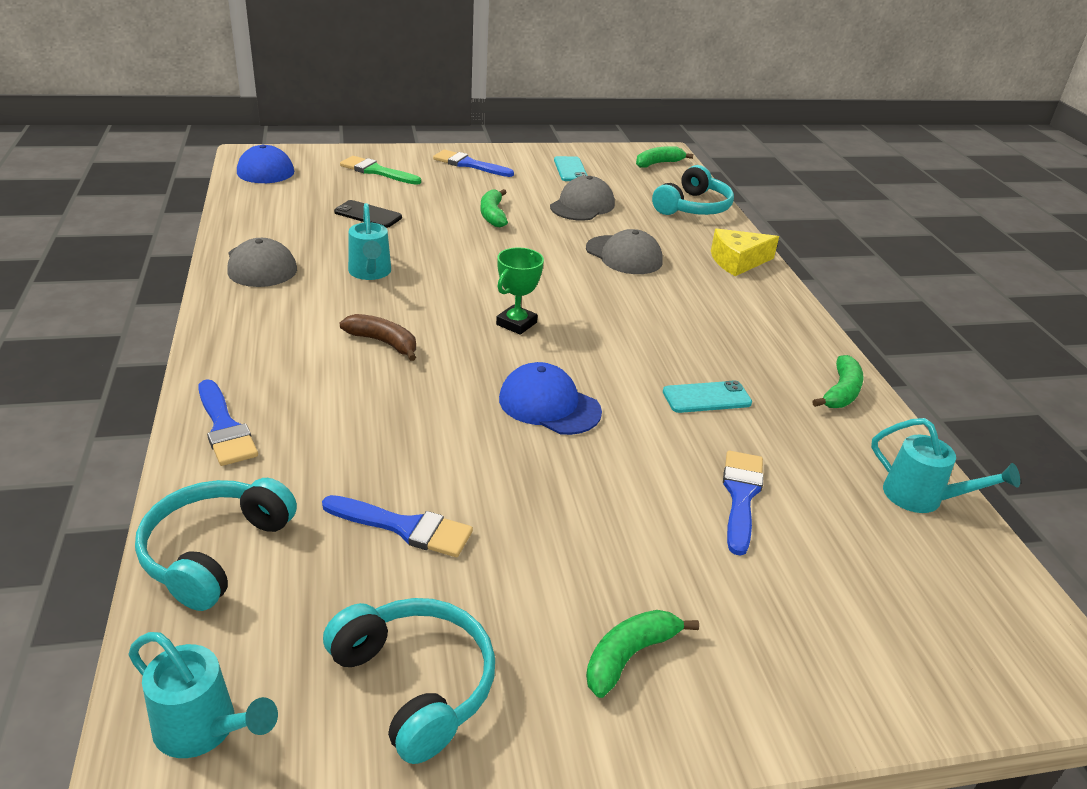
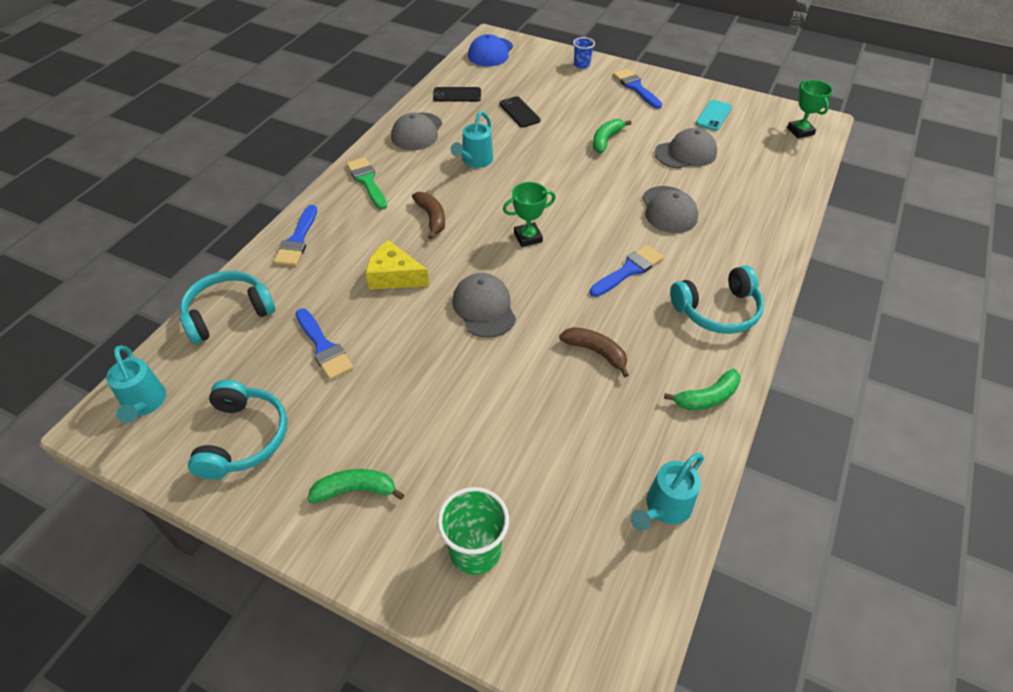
camera: 40 degrees right, 15 degrees up
(271, 217) = (457, 95): none -> black phone
(376, 171) = (562, 75): green brush -> green brush (367, 181)
(388, 157) = (582, 65): none -> blue cup
(549, 405) = (484, 307): blue cap -> grey cap
(658, 163) = (800, 131): green banana -> green trophy
(693, 207) = (781, 185): turquoise headphones -> turquoise headphones (717, 310)
(706, 397) = (596, 352): turquoise phone -> brown banana
(737, 261) = (760, 250): yellow cheese -> yellow cheese (394, 276)
(741, 496) = (534, 434): blue brush -> blue brush (628, 270)
(822, 636) = (475, 551): none -> green cup
(921, 498) = (664, 508): turquoise watering can -> turquoise watering can turned 60 degrees clockwise

